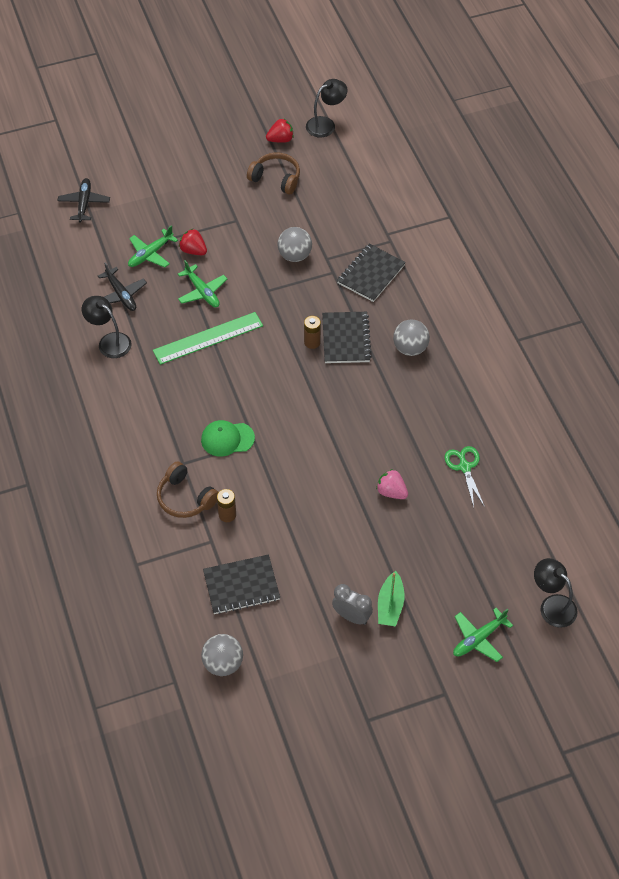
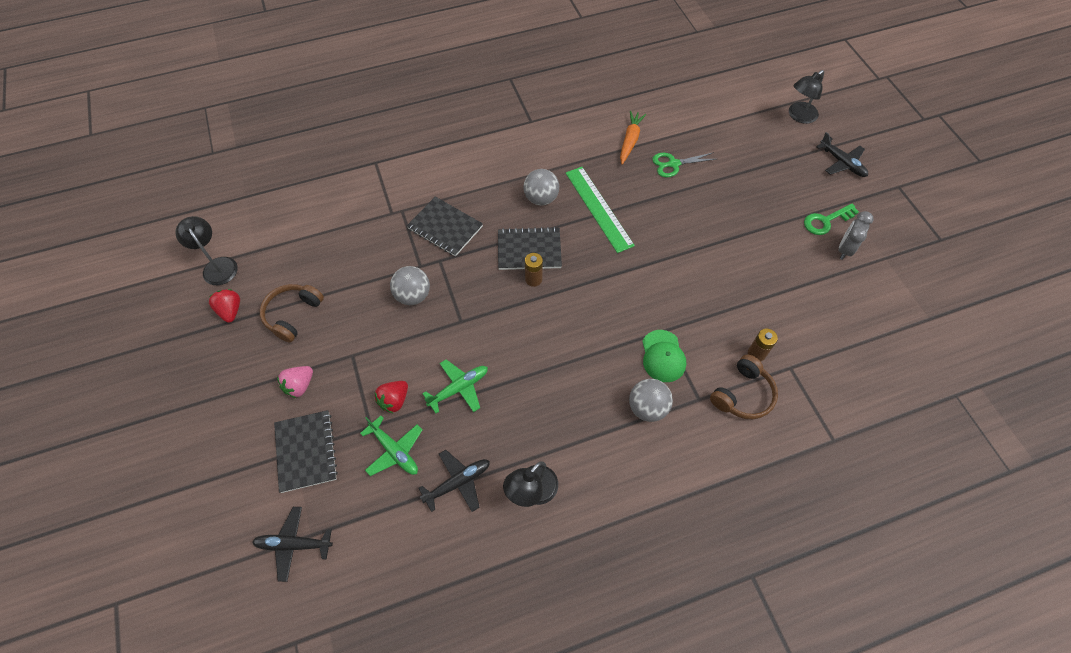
camera: 90 degrees left, 5 degrees up
(208, 338) = (527, 380): green ruler -> green ruler (599, 208)
(223, 663) = (923, 352): grey ball -> grey ball (647, 408)
(241, 586) = (835, 338): black notebook -> black notebook (306, 451)
(390, 605) = (826, 221): green boat -> green key
(391, 492) = (708, 217): pink strawberry -> pink strawberry (299, 386)
(479, 638) = (841, 163): green plane -> black plane
(496, 429) = (630, 141): none -> orange carrot

